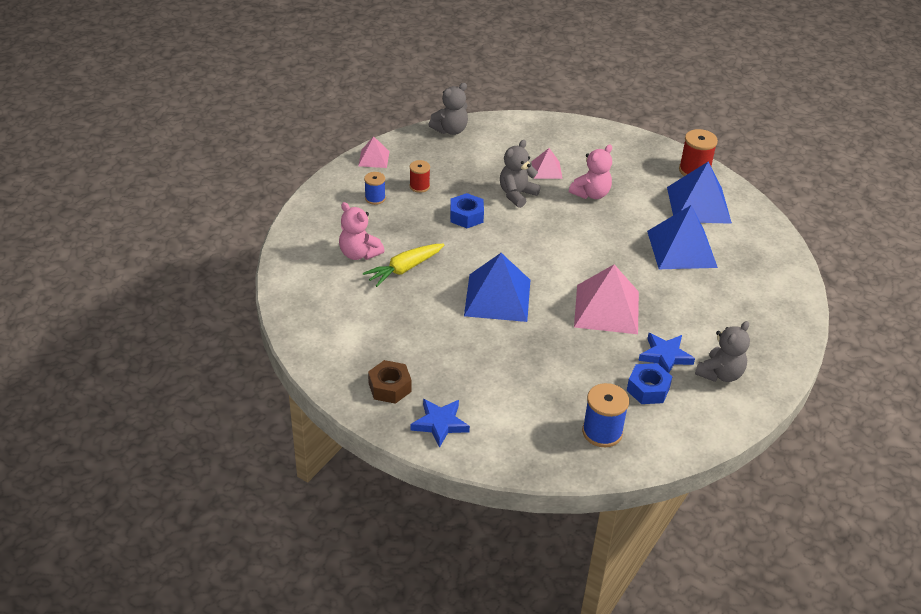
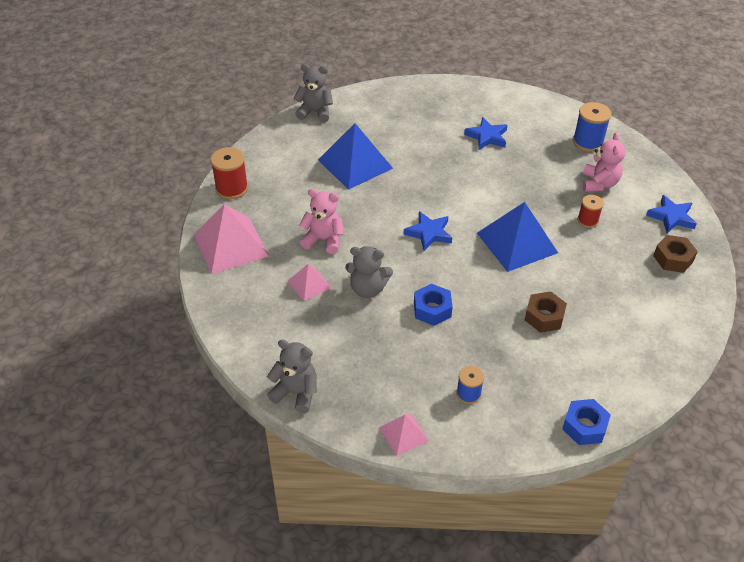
camera: 120 degrees left, 5 degrees up
(359, 254) = (557, 360): pink teddy bear -> pink teddy bear (599, 183)
(404, 269) = (544, 317): yellow carrot -> brown nut
(419, 186) = (418, 368): red spool -> red spool (587, 220)
(552, 252) = (429, 233): none -> blue star
(607, 309) = (467, 179): pink pyramid -> pink pyramid (231, 245)
(648, 389) = (527, 135): blue nut -> blue nut (584, 426)
(698, 205) = (284, 172): blue pyramid -> none
(720, 374) = (477, 109): grey teddy bear -> grey teddy bear (315, 112)

